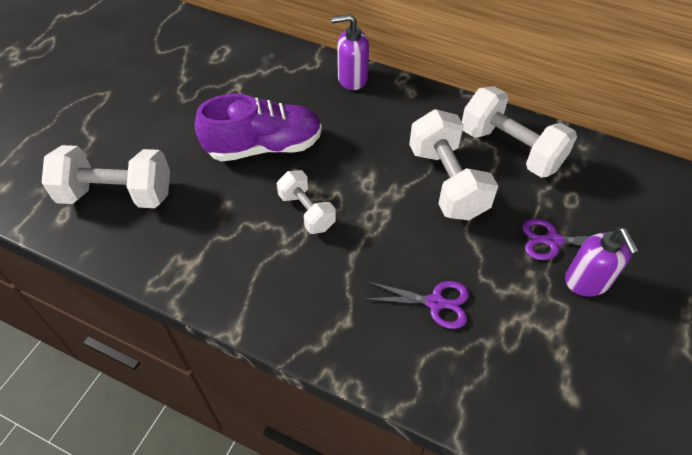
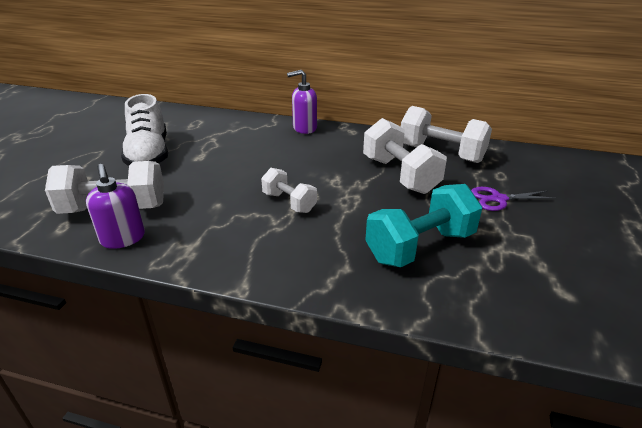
camera: 10 degrees left, 20 degrees down
(160, 107) = (149, 155): none -> white shoe
(264, 147) = (243, 169): purple shoe -> none
(435, 303) = (420, 246): purple scissors -> turquoise dumbbell
(587, 281) = (538, 219): purple soap dispenser -> purple soap dispenser (123, 239)

